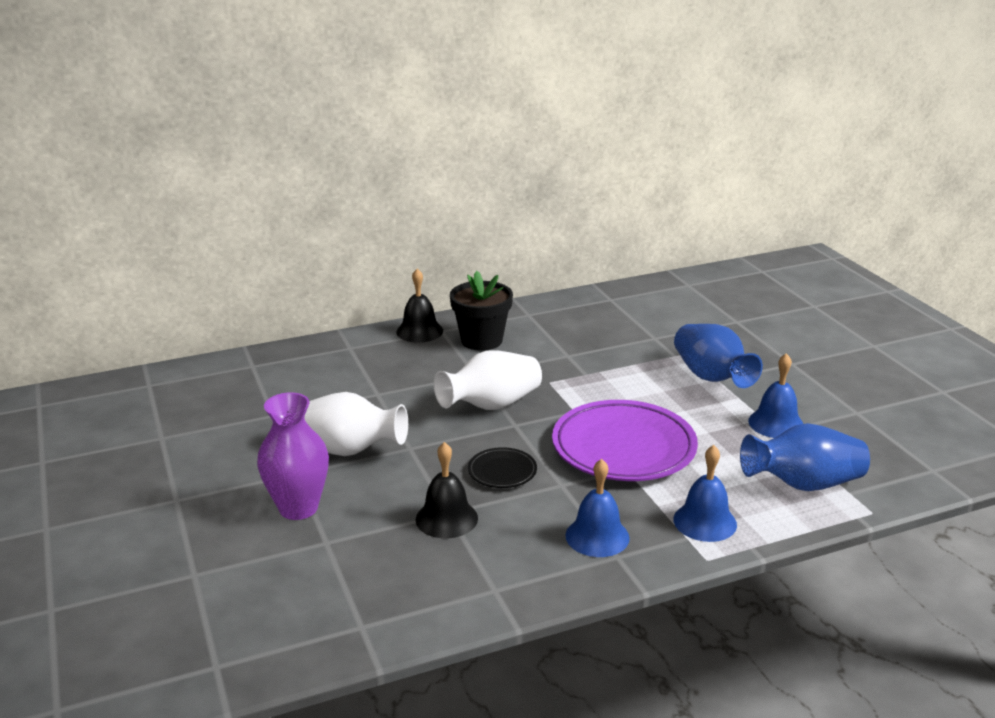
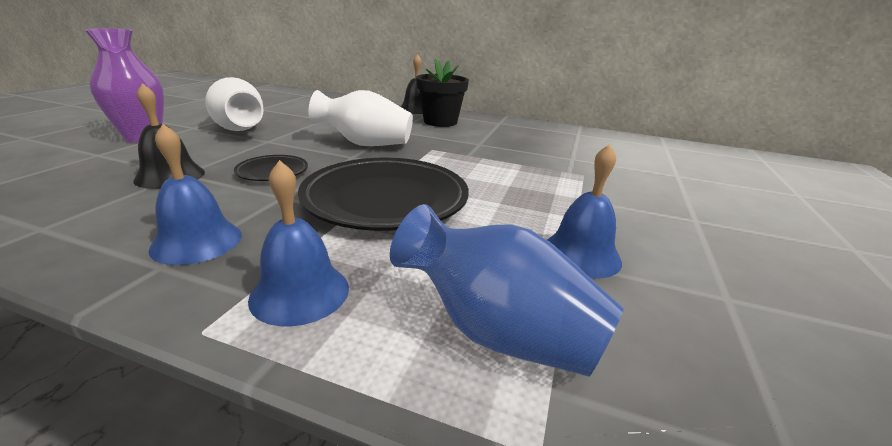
camera: 40 degrees right, 0 degrees up
(623, 448) = (386, 200): purple plate -> black plate
(711, 377) = (576, 195): blue vase -> none

